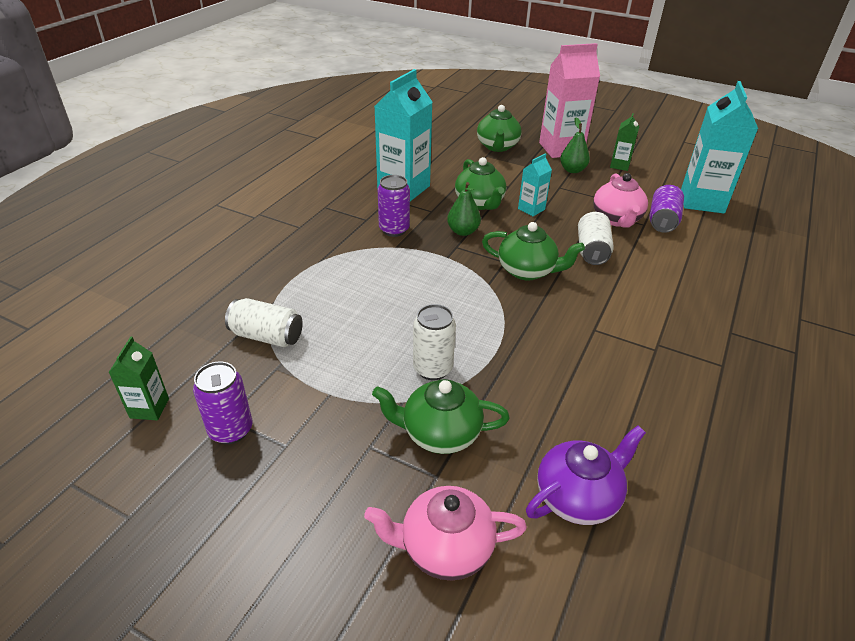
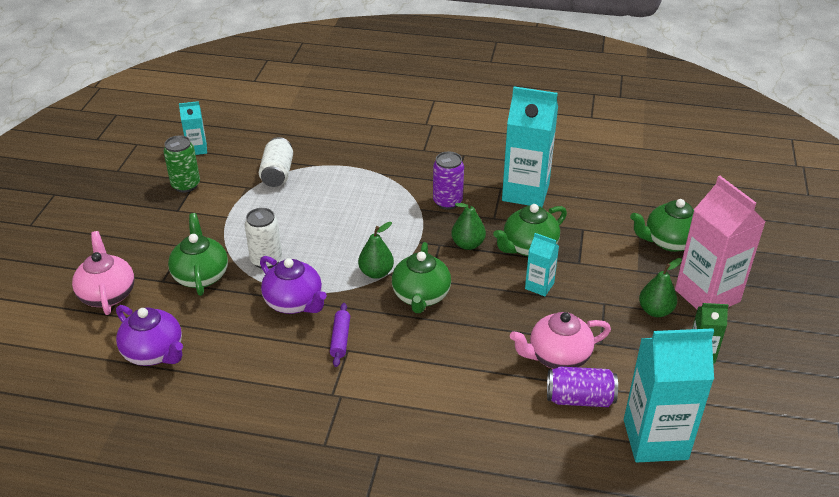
camera: 75 degrees right, 0 degrees up
(149, 408) = (197, 149): green carton -> turquoise carton
(231, 430) = (186, 185): purple can -> green can
(484, 291) = (376, 273): none -> green pear
(514, 356) = (294, 302): none -> purple teapot
(578, 331) = (340, 339): none -> purple rolling pin
(592, 250) = (481, 340): white can -> none

